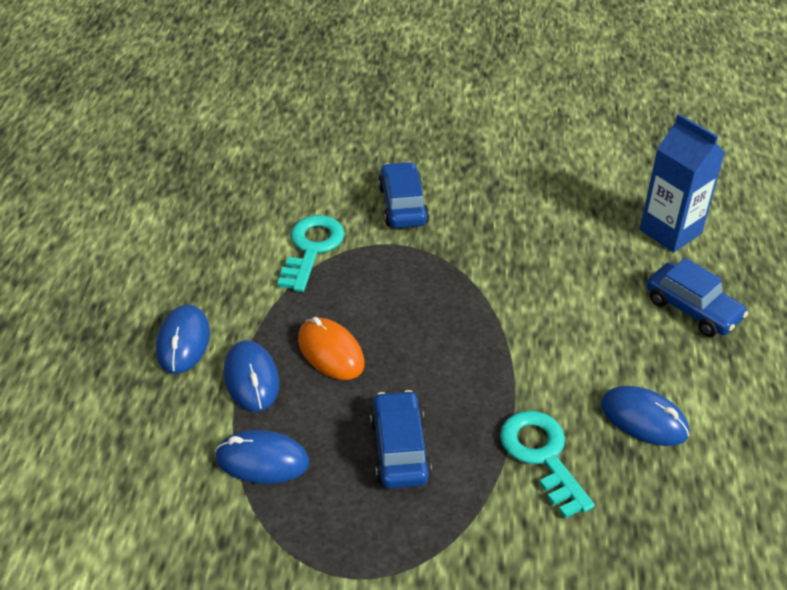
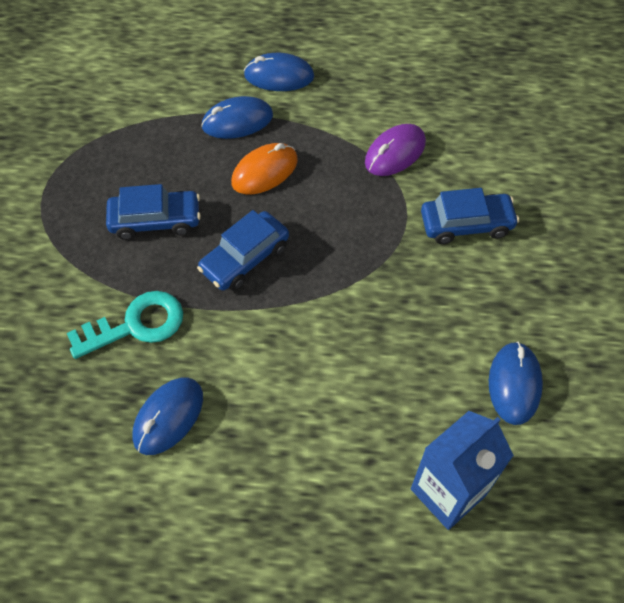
camera: 90 degrees right, 15 degrees up
(262, 460) = (155, 133): blue mouse -> blue mouse (514, 384)
(311, 249) = (395, 153): turquoise key -> purple mouse
(692, 309) = (317, 493): blue car -> blue car (245, 258)

